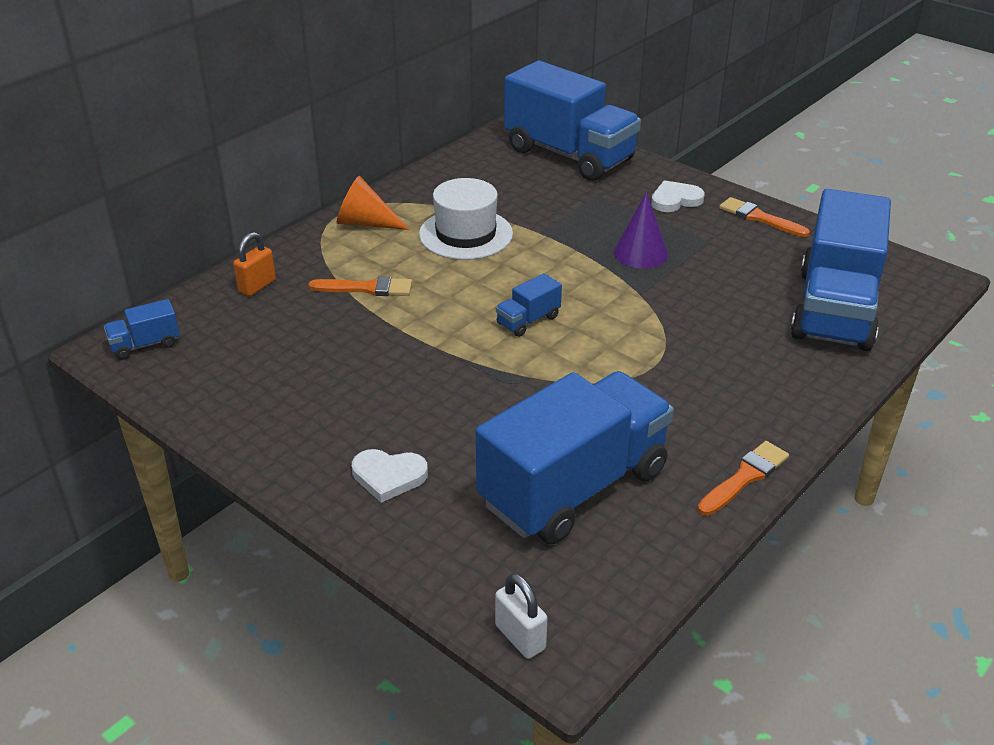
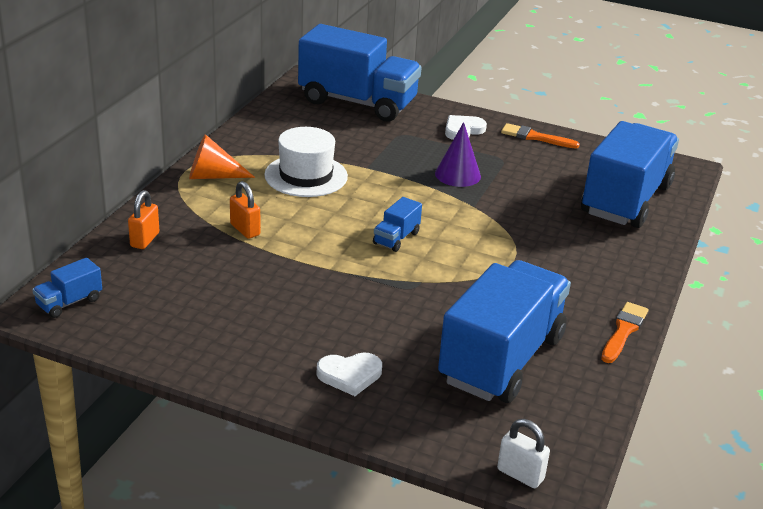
camera: 20 degrees left, 5 degrees down
(366, 288) = (245, 230): orange brush -> orange padlock
(834, 309) = (625, 200): blue truck -> blue truck turned 150 degrees counterclockwise

